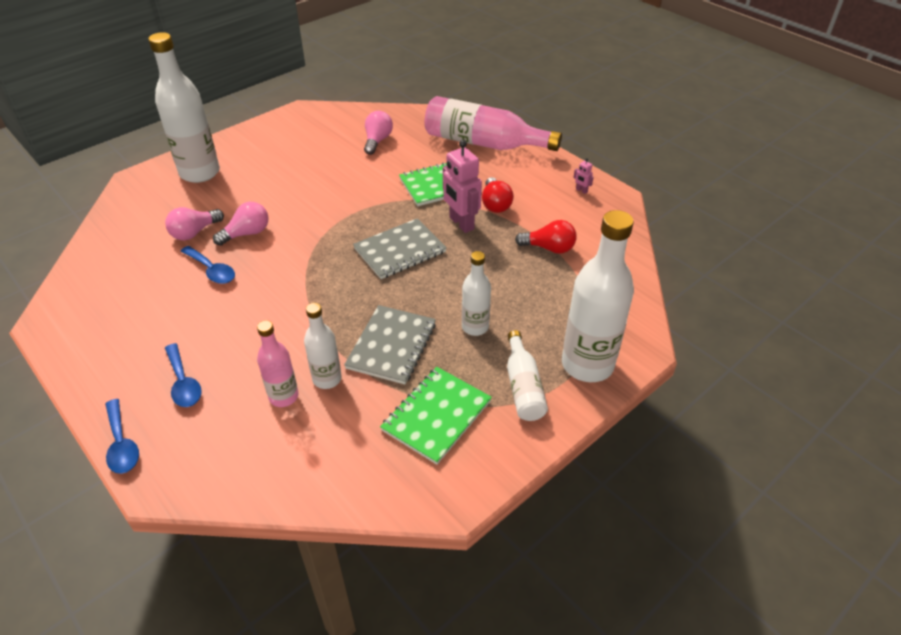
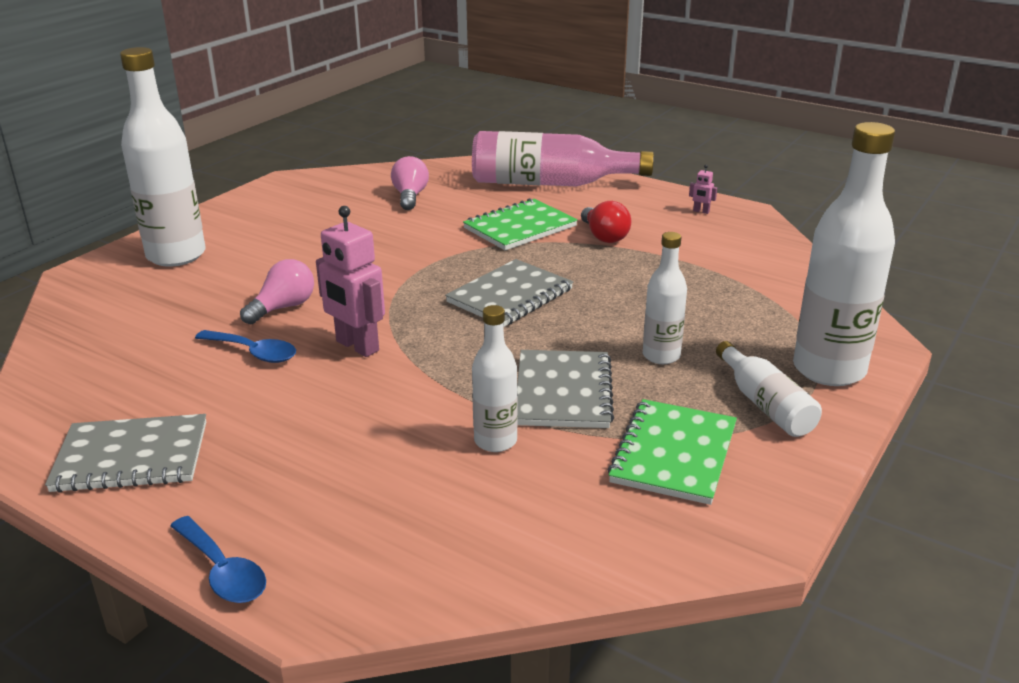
camera: 15 degrees left, 15 degrees down
(106, 343) = (131, 457): none -> grey notebook
(183, 383) = (281, 481): blue spoon -> none
(194, 232) = (204, 317): pink light bulb -> none
(283, 396) = (444, 471): pink bottle -> none
(461, 223) = (573, 260): pink robot -> pink robot (357, 346)
(549, 248) = (700, 268): red light bulb -> none

